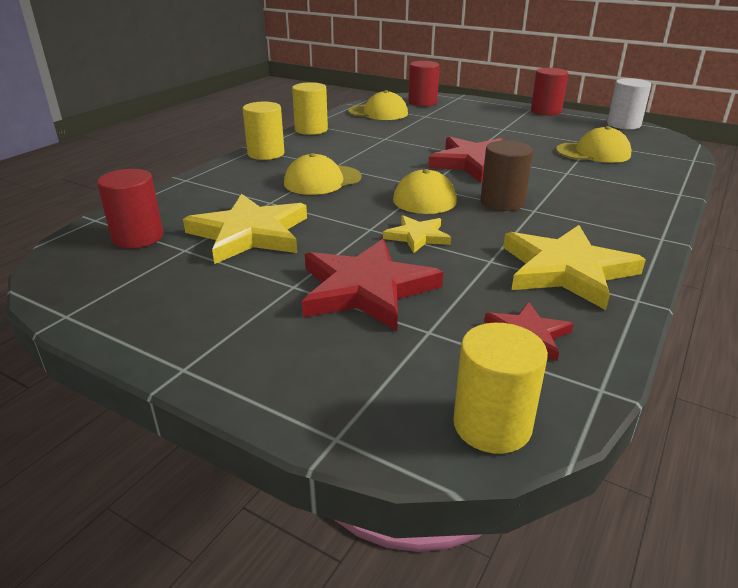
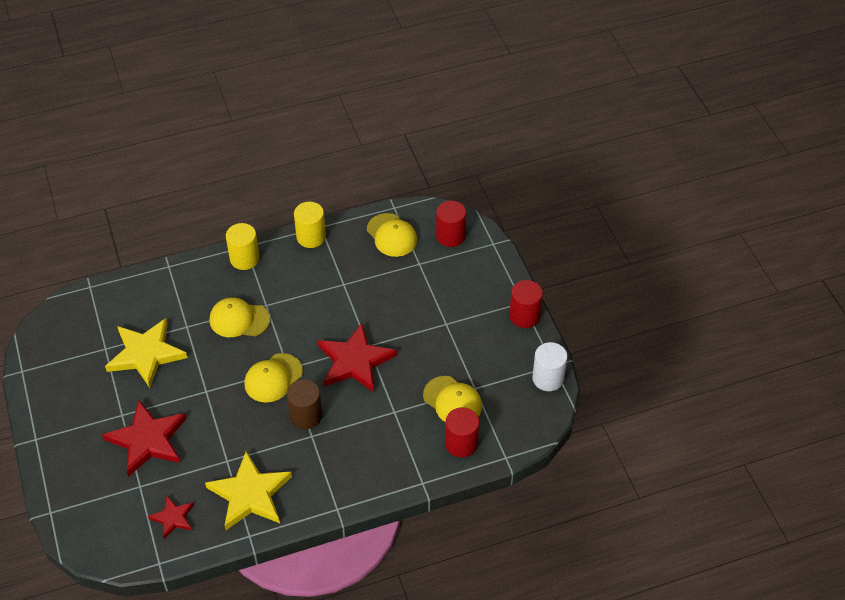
camera: 40 degrees right, 20 degrees up
(138, 237) = (95, 321): red cylinder -> red cylinder (461, 443)
(417, 236) = (219, 415): yellow star -> none
(492, 425) = (102, 546): yellow cylinder -> none

